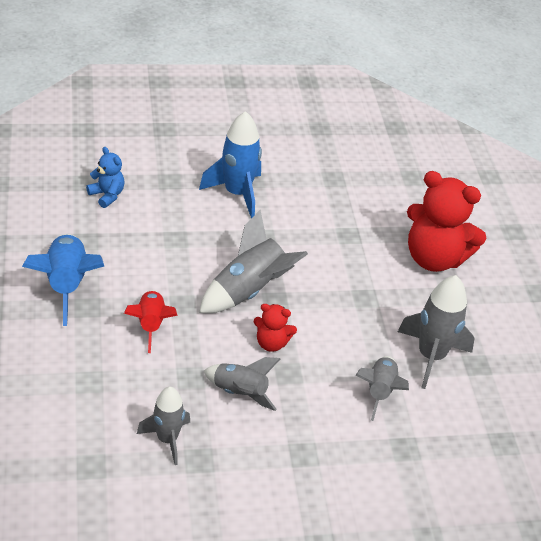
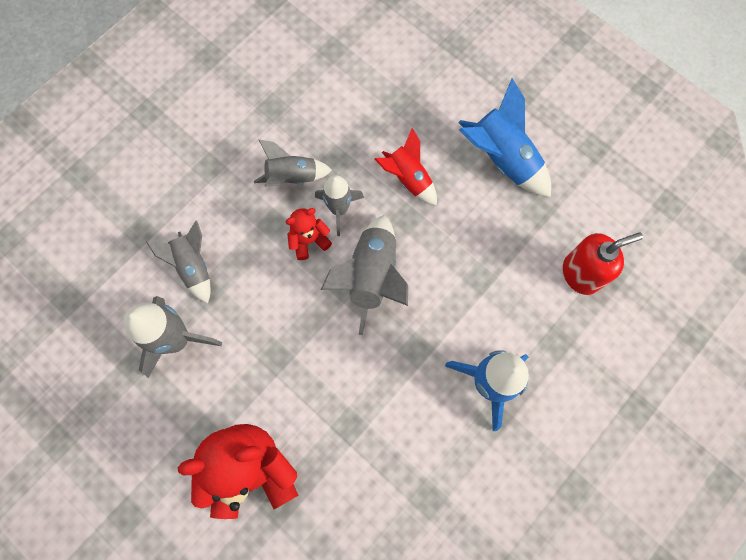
camera: 145 degrees right, 30 degrees up
(107, 195) = (581, 274): blue teddy bear -> red soap dispenser
(167, 439) = (305, 103): grey rocket -> grey rocket (339, 209)

